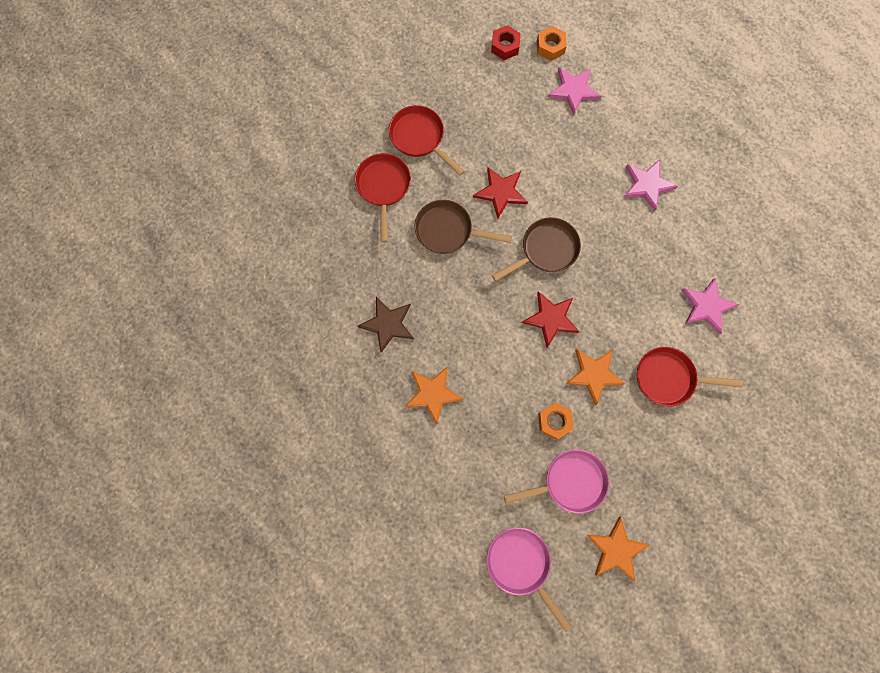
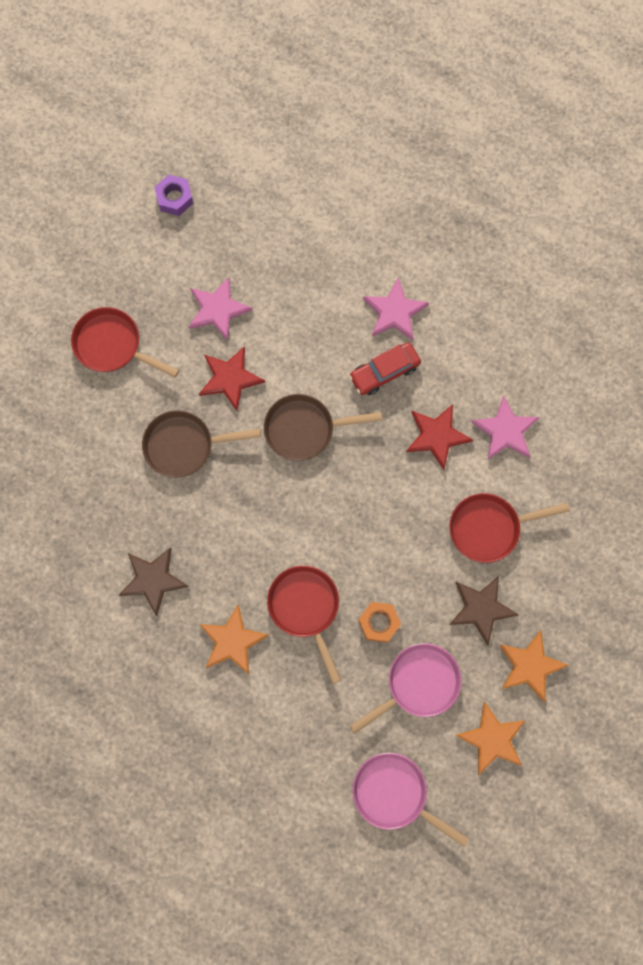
camera: 20 degrees left, 0 degrees up
(383, 187) = (91, 420): red pan -> red pan (305, 608)
(505, 46) = (174, 198): red nut -> purple nut
(546, 250) = (304, 429): brown pan -> brown pan turned 135 degrees counterclockwise
(550, 47) = (228, 181): orange nut -> none
(551, 319) = (336, 507): red star -> red star (437, 436)
(573, 90) = (273, 226): pink star -> pink star (218, 310)
(594, 374) = (405, 554): orange star -> orange star (530, 666)
(624, 228) = (384, 372): none -> red car
(641, 440) = (481, 609): none -> brown star

